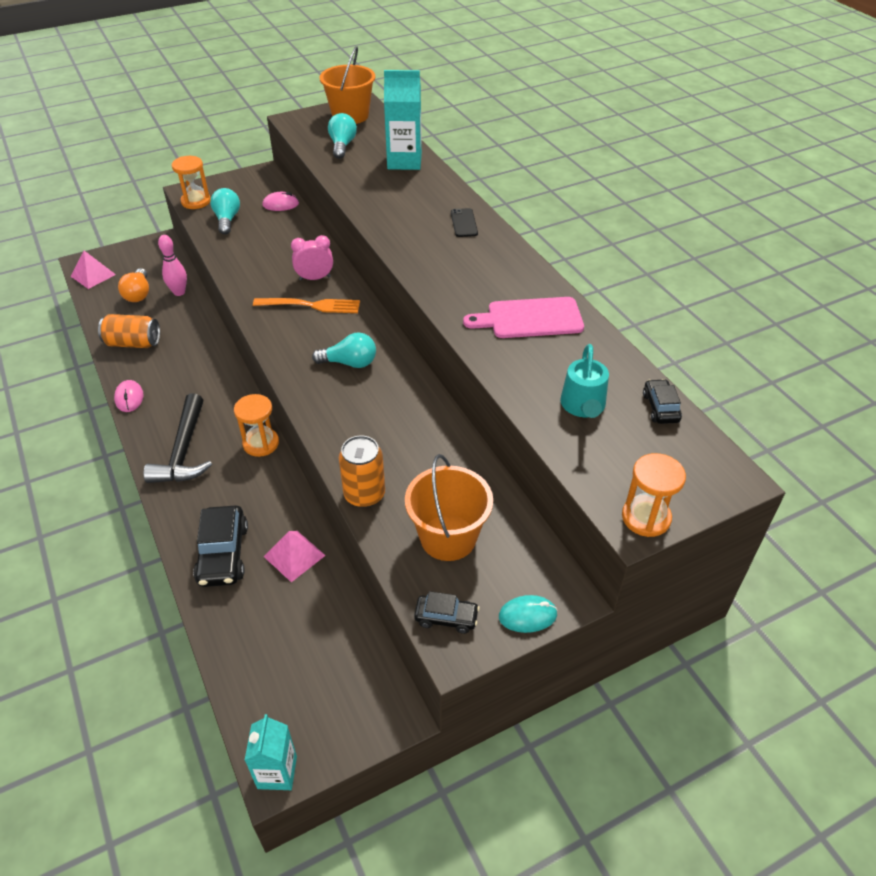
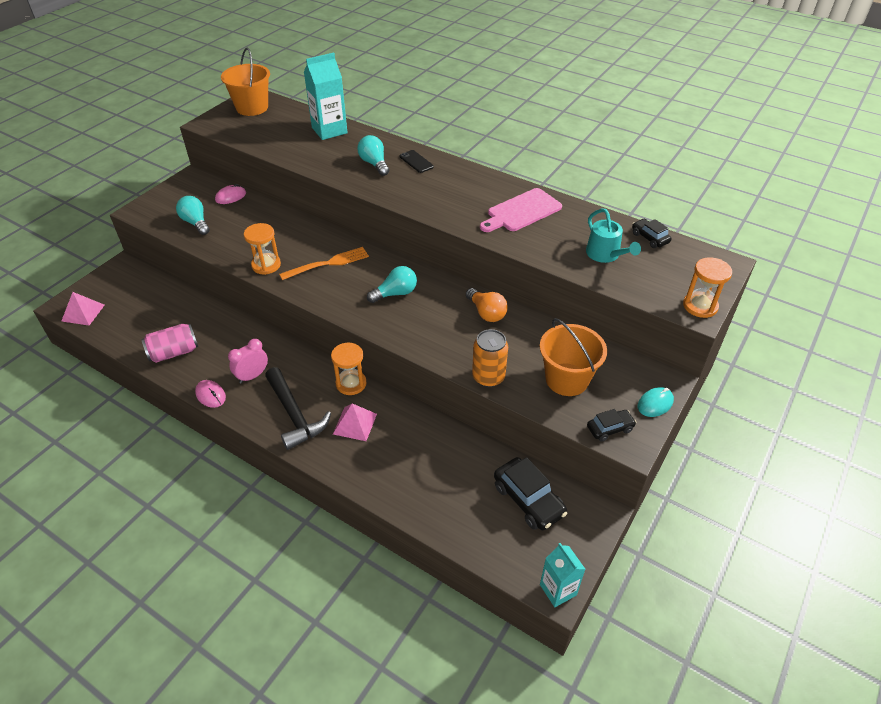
camera: 30 degrees left, 0 degrees up
(133, 343) = (174, 352): orange can -> pink can
(138, 294) = (142, 313): orange light bulb -> orange light bulb (486, 313)
(179, 292) = (178, 298): pink bowling pin -> none
(196, 201) = (153, 217): orange hourglass -> orange hourglass (266, 265)
(223, 554) = (393, 472): black car -> black car (528, 500)
(294, 556) = (445, 448): pink pyramid -> pink pyramid (355, 424)
(315, 278) = (312, 243): pink clock -> pink clock (252, 376)
(342, 145) = (268, 132): turquoise light bulb -> turquoise light bulb (374, 164)

